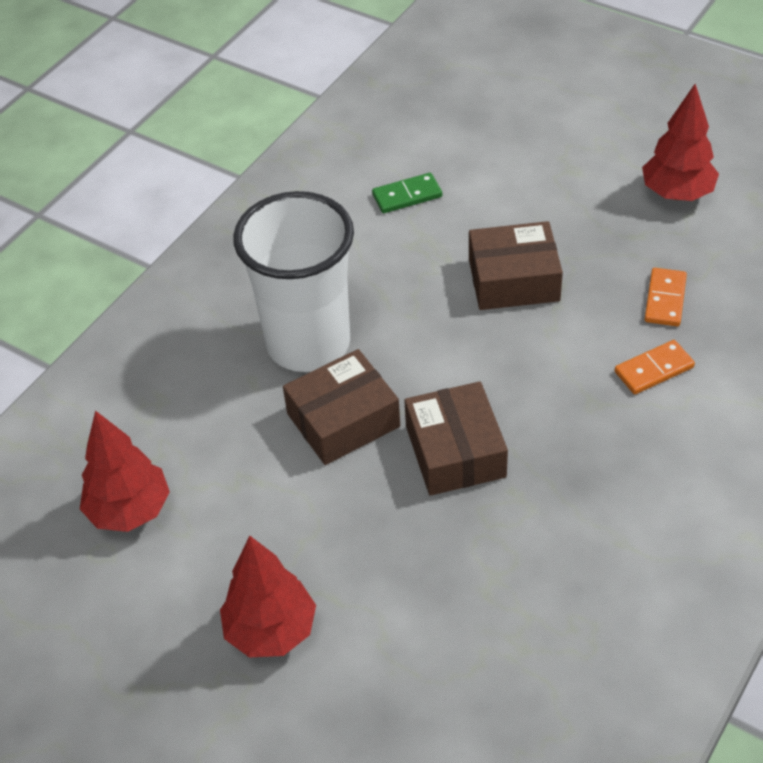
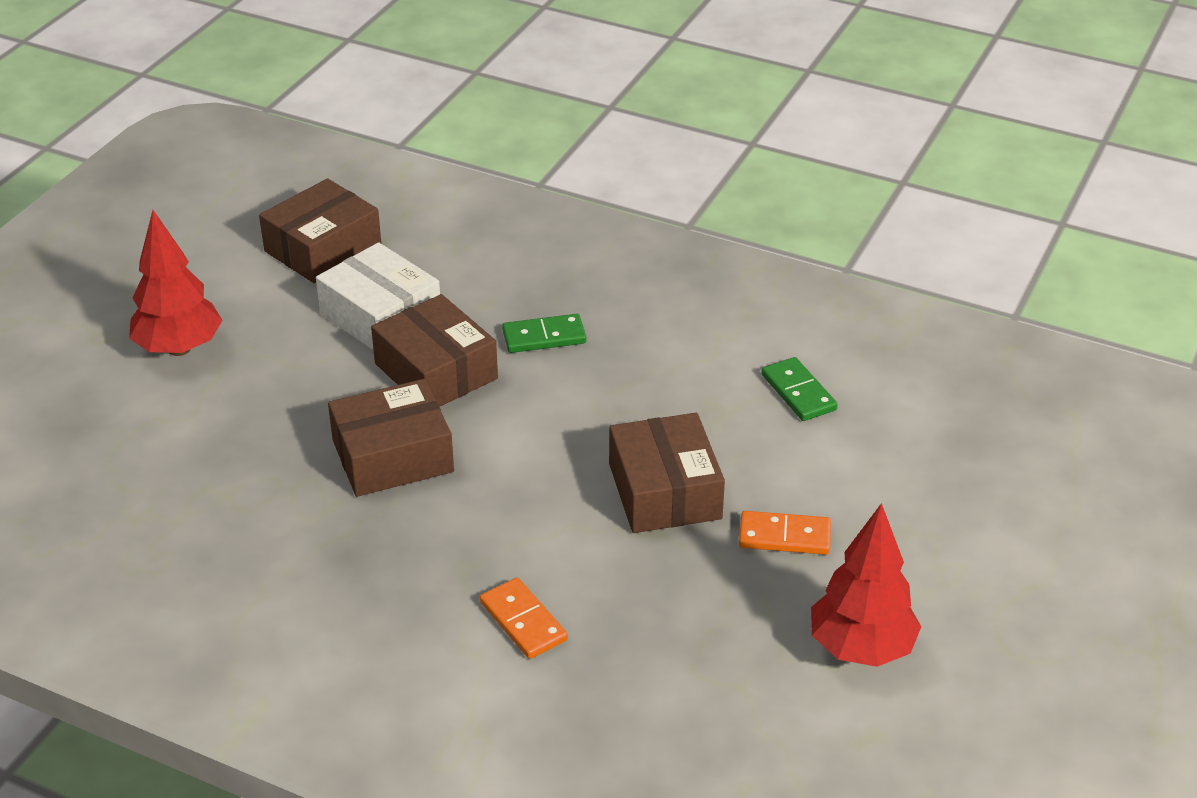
camera: 80 degrees right, 10 degrees down
(129, 511) = (323, 248): red tree -> brown box
(253, 461) = (380, 316): none -> white box
(308, 343) = (544, 337): white cup -> green domino
(665, 299) = (648, 634): orange domino -> orange domino (784, 536)

